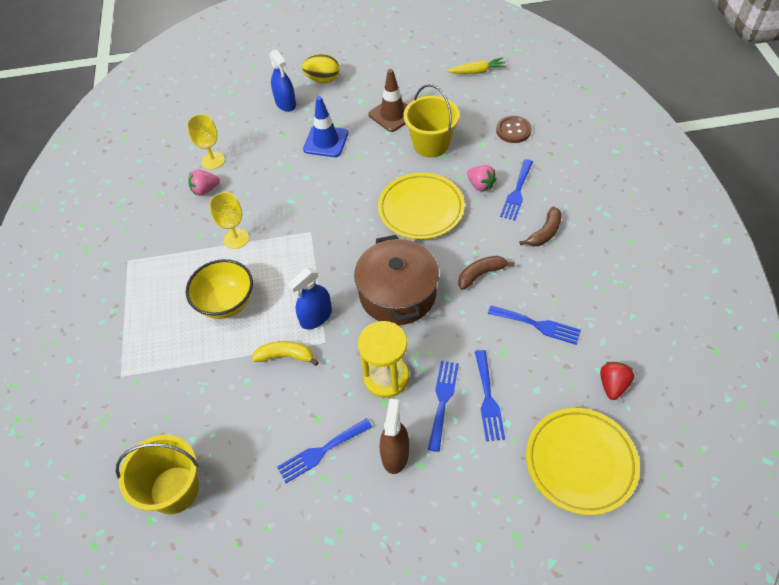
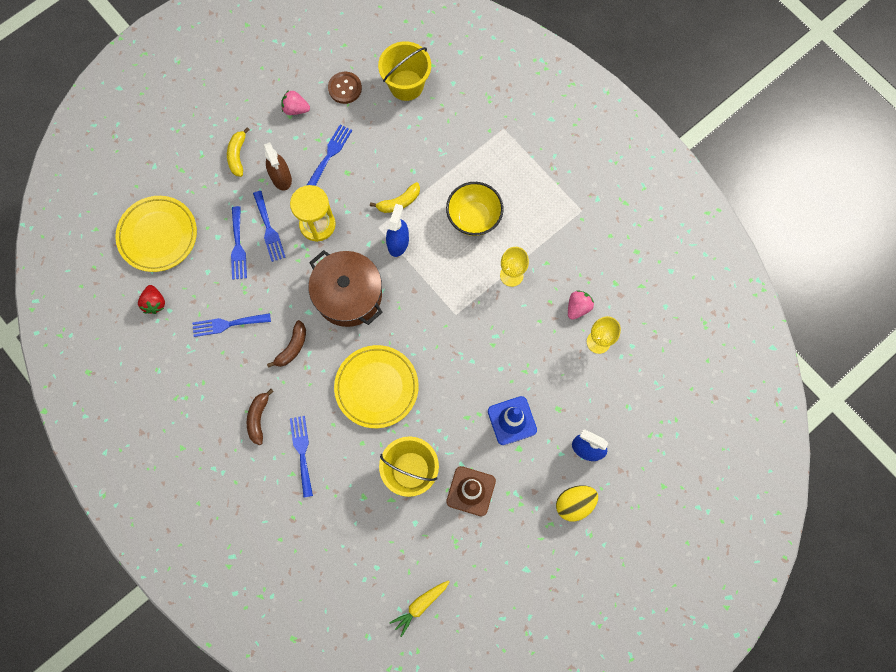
camera: 145 degrees right, 20 degrees up
(433, 514) = (237, 155): none -> yellow banana
(480, 185) = (338, 443): pink strawberry -> pink strawberry (296, 109)
(488, 399) = (238, 246): blue fork -> blue fork turned 150 degrees counterclockwise
(513, 130) = (341, 532): brown button -> brown button (345, 88)

